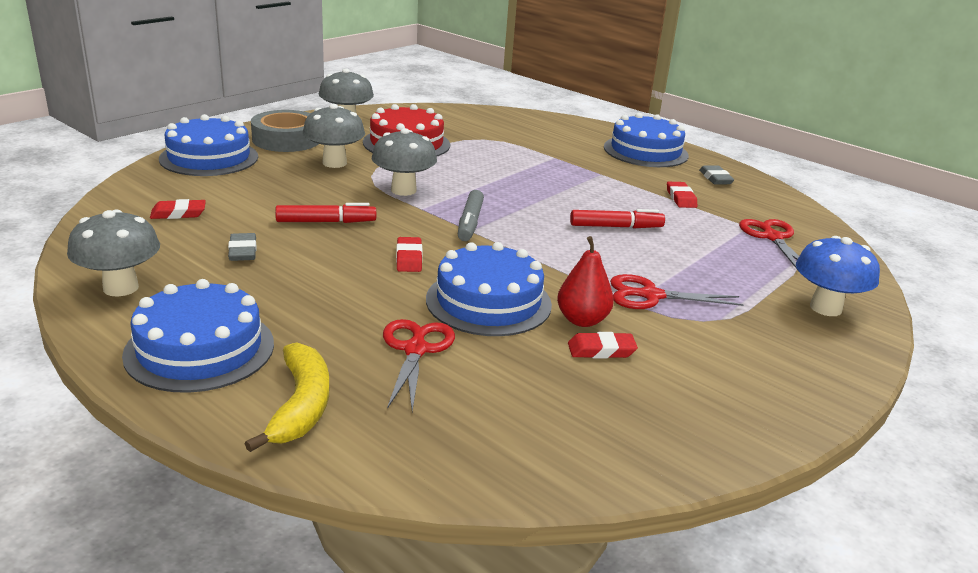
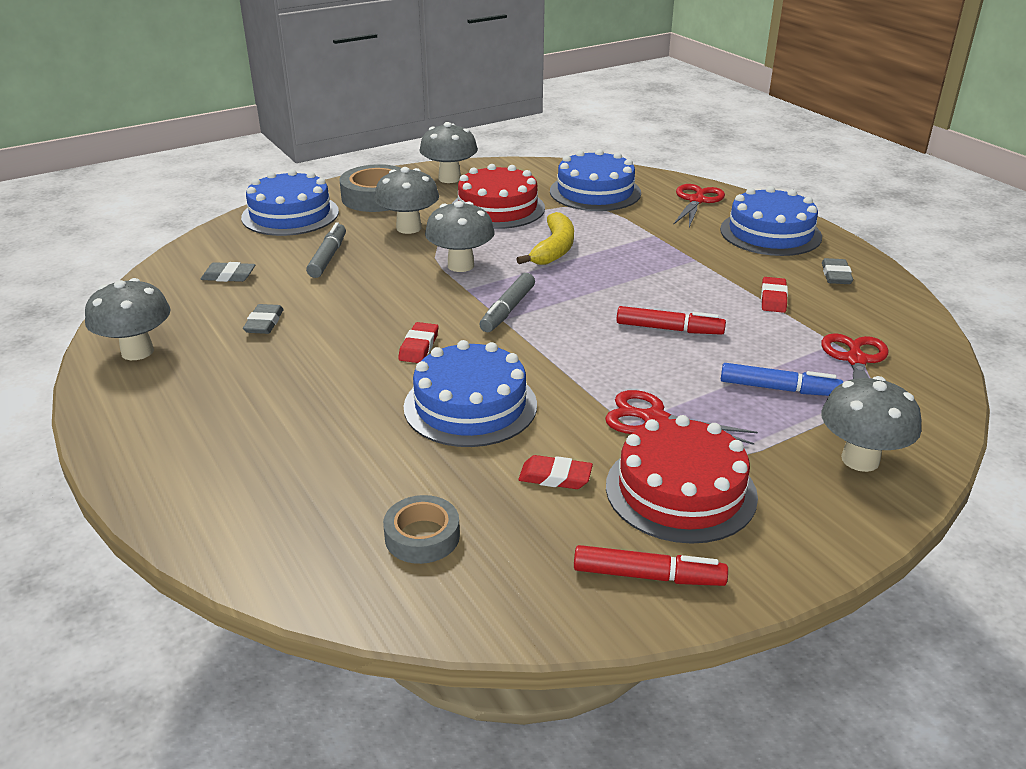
camera: 20 degrees right, 5 degrees up
(178, 213) = (228, 276): red eraser -> grey eraser
(200, 349) = (170, 423): blue cake -> blue cake (595, 192)
(271, 191) = (328, 257): none -> grey marker
(301, 405) = (225, 494): yellow banana -> yellow banana (554, 249)
(326, 222) = (361, 297): red marker -> red marker (648, 576)
(415, 350) = (364, 451): red scissors -> red scissors (696, 201)
(518, 414) = (422, 536): none -> grey tape
(582, 320) = (557, 439): red pear -> none
(709, 347) = (680, 490): none -> red cake
(731, 263) = (779, 389): none -> blue marker
(825, 308) = (860, 459): blue mushroom -> grey mushroom

